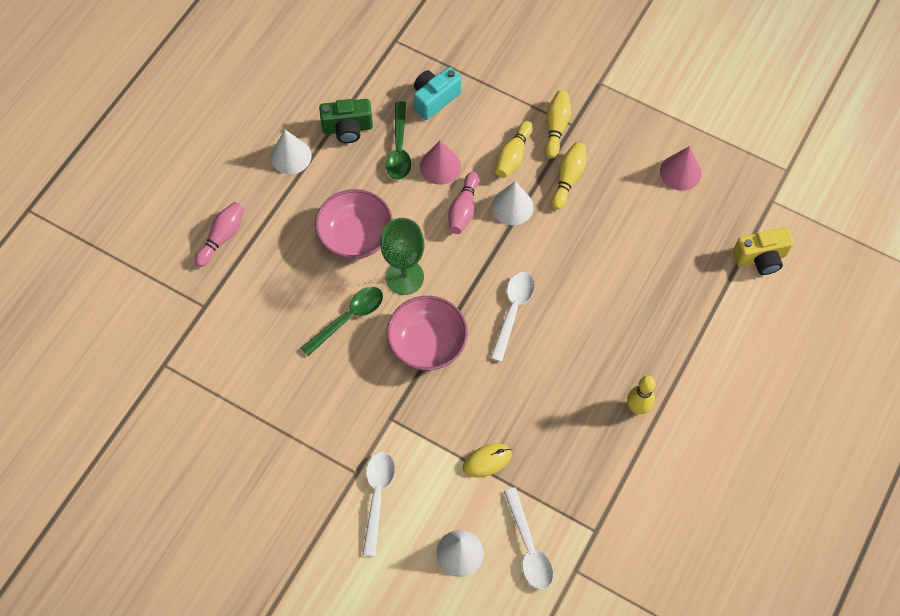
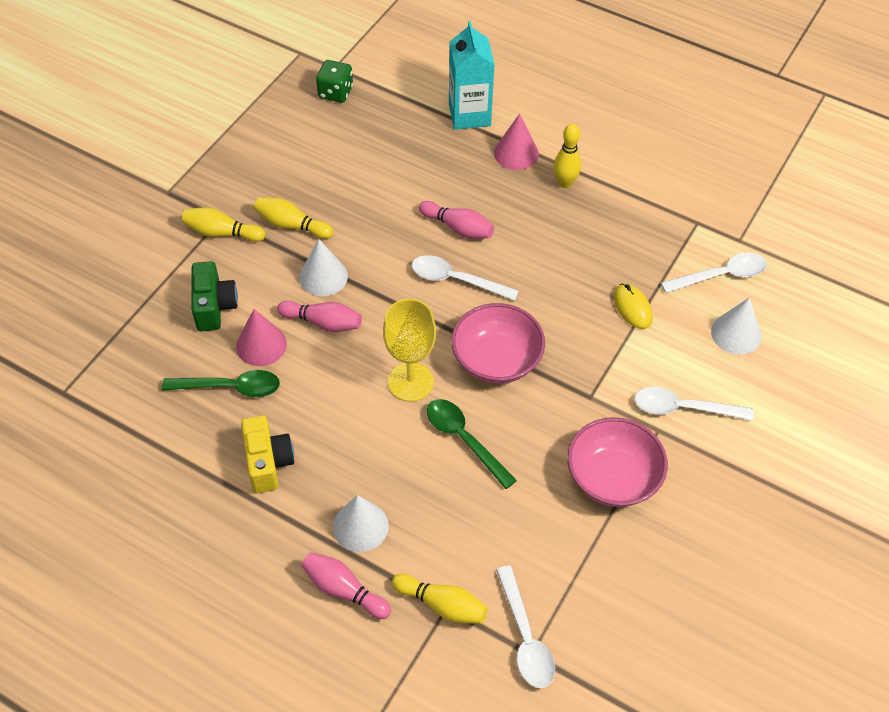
camera: 90 degrees left, 10 degrees down
(175, 361) = (525, 638): none -> white spoon
(291, 156) = (226, 510): white cone -> white cone (360, 526)
(347, 128) = (192, 444): green camera -> green camera (214, 307)
(355, 236) = (352, 433): pink bowl -> pink bowl (613, 477)
(404, 277) = (410, 382): green goblet -> yellow goblet
(434, 99) = (162, 349): turquoise camera -> none
(513, 156) = (255, 274): yellow bowling pin -> yellow bowling pin (442, 605)
(573, 312) = (458, 228): none -> pink bowling pin
(680, 172) = (294, 132): pink cone -> pink cone (516, 153)
(720, 322) = (469, 115): none -> turquoise carton
(736, 203) = (335, 92): none -> green dice
(760, 258) = (399, 80): yellow camera -> yellow camera (268, 463)

